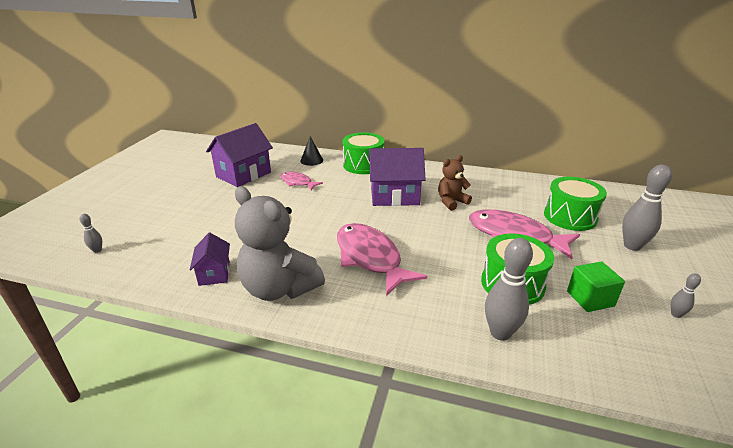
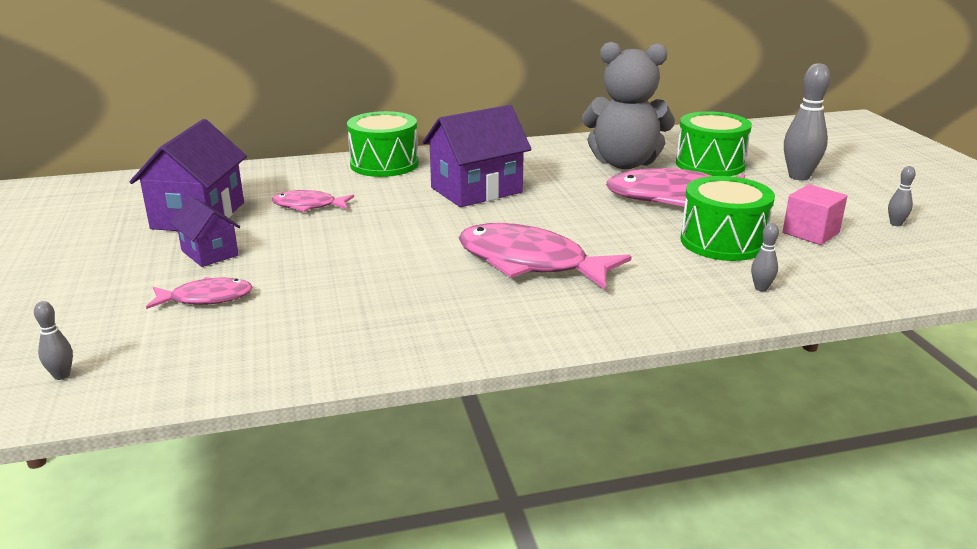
camera: 30 degrees left, 5 degrees down
(194, 226) = (206, 298): none -> pink fish
(214, 273) = (325, 341): purple house -> purple house (209, 253)
(279, 288) = (449, 328): grey teddy bear -> grey teddy bear (624, 163)
(311, 160) = (293, 174): black cone -> none
(451, 202) = (559, 180): brown teddy bear -> none
(500, 333) = (761, 288): grey bowling pin -> grey bowling pin, size x0.48
(590, 298) = (810, 233): green cube -> pink cube

